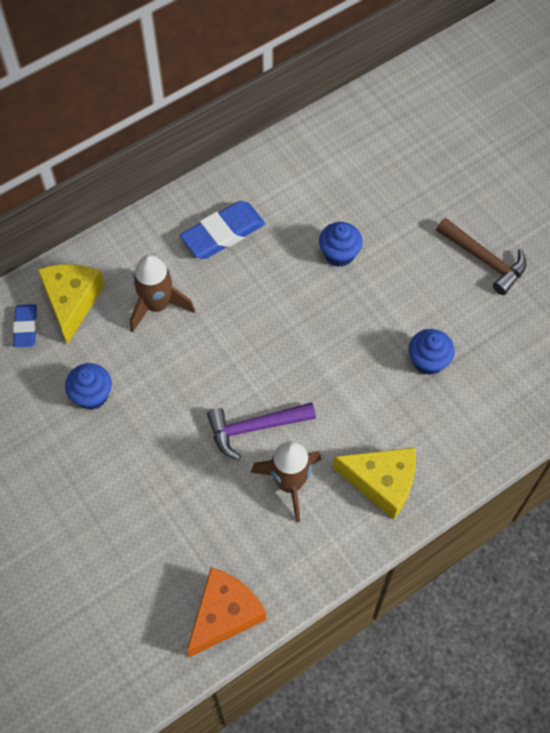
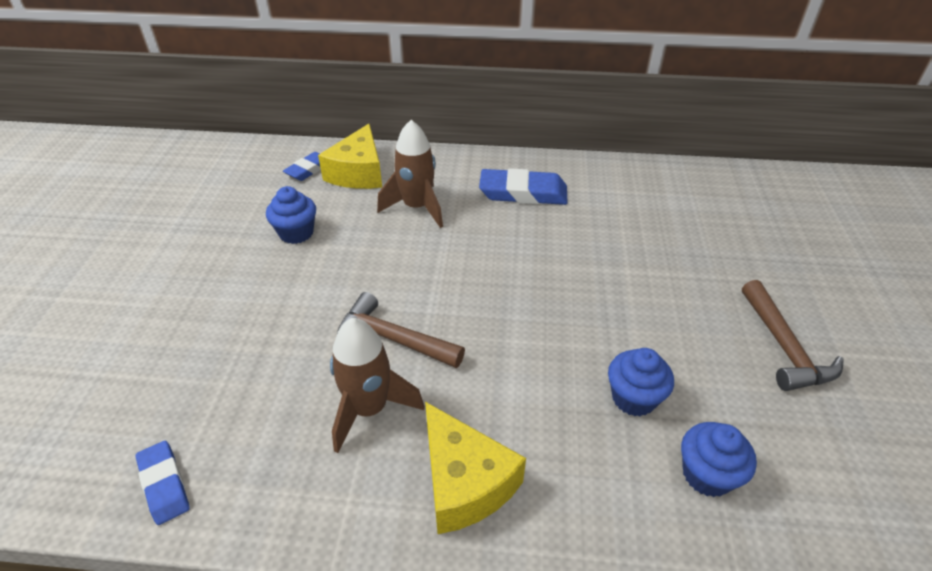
camera: 40 degrees right, 20 degrees down
(72, 302) = (358, 173): yellow cheese -> yellow cheese turned 150 degrees clockwise
(225, 614) = (164, 484): orange cheese -> blue eraser
(255, 427) = (392, 339): purple hammer -> brown hammer
(339, 254) = (617, 258): blue cupcake -> blue cupcake (707, 474)

